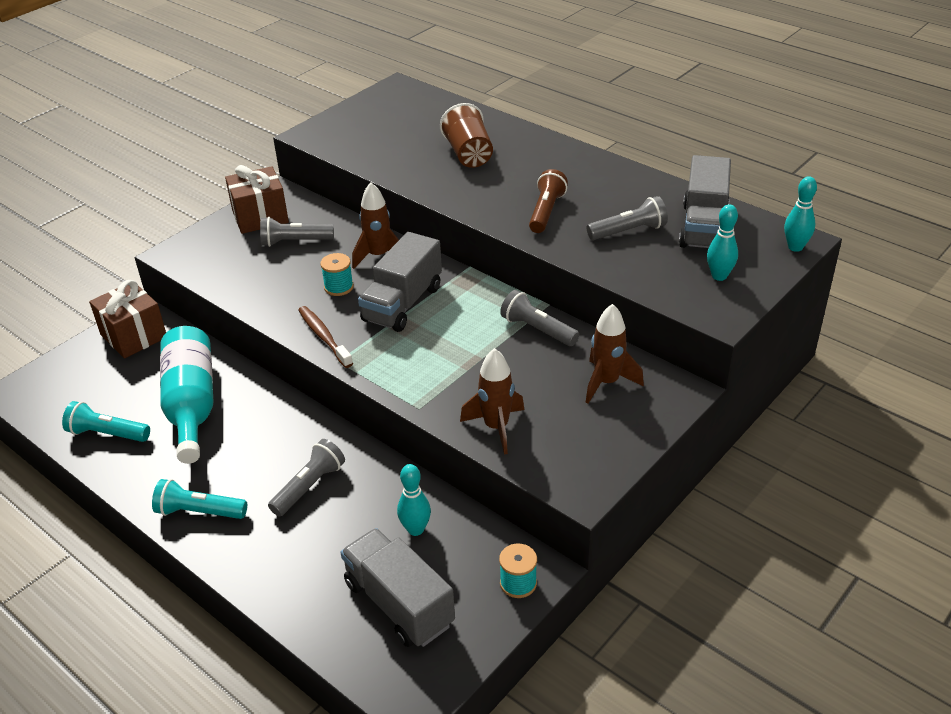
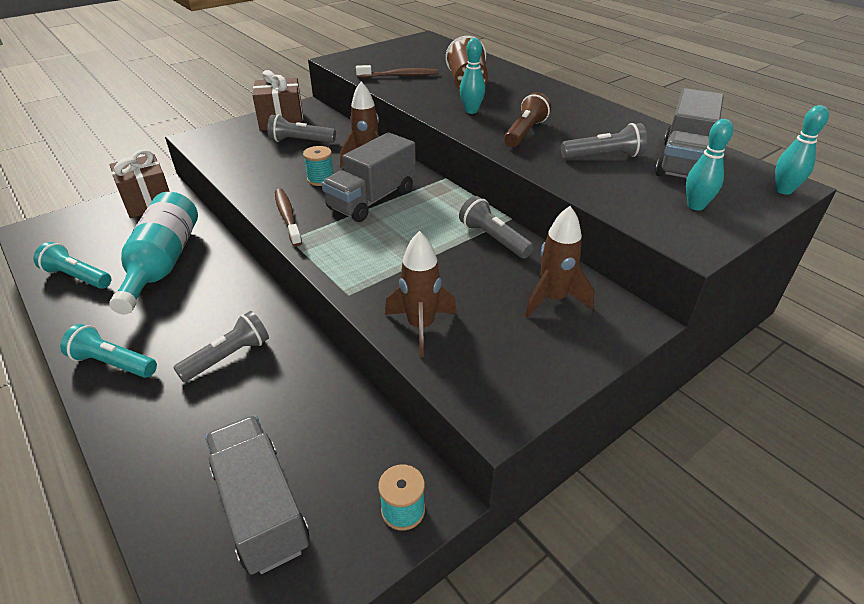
camera: 10 degrees right, 0 degrees up
(389, 150) = (399, 76): none -> brown toothbrush
(415, 529) = (313, 422): turquoise bowling pin -> turquoise bowling pin (471, 111)

